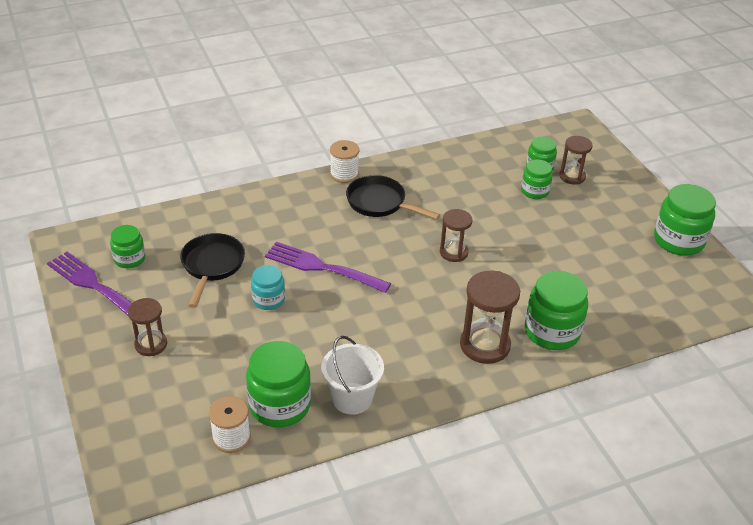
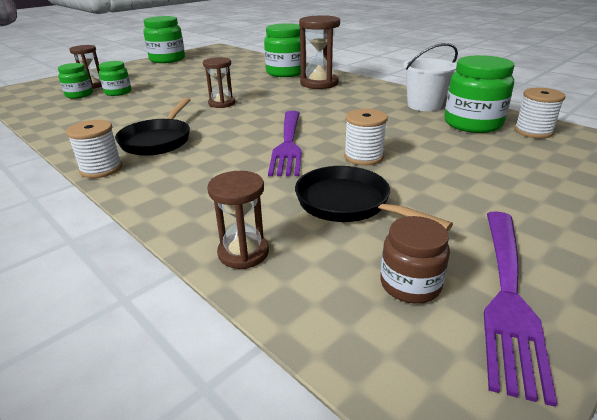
camera: 110 degrees left, 10 degrees down
(129, 259) = (410, 284): green jar -> brown jar
(151, 344) = (518, 200): brown hourglass -> brown hourglass (243, 253)
(212, 266) = (348, 204): black pan -> black pan turned 60 degrees clockwise
(268, 300) = (363, 157): turquoise jar -> white spool

